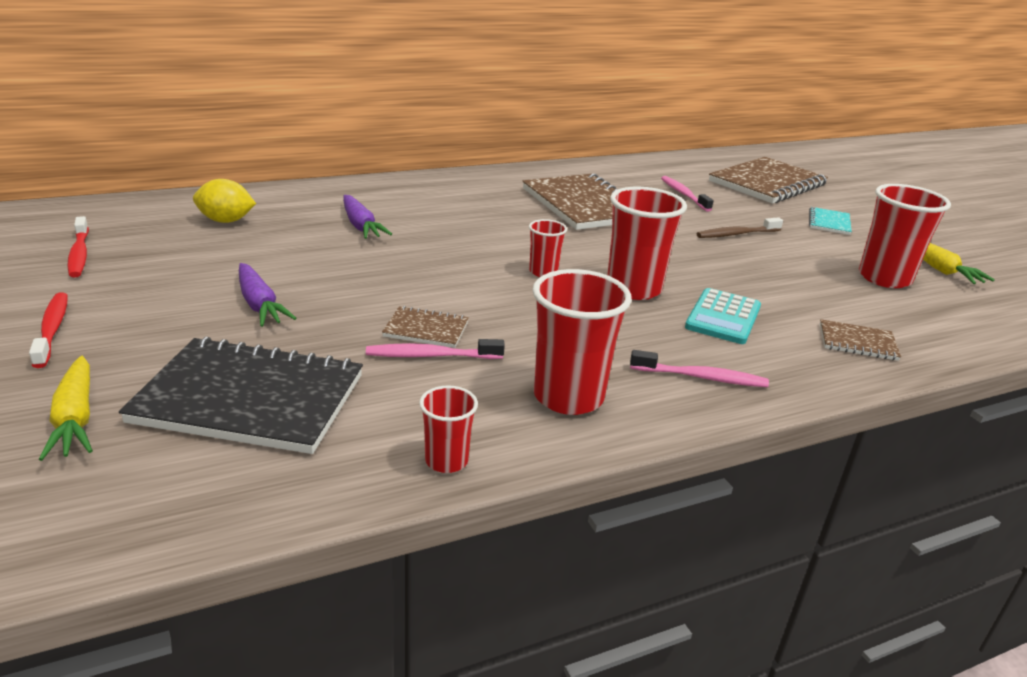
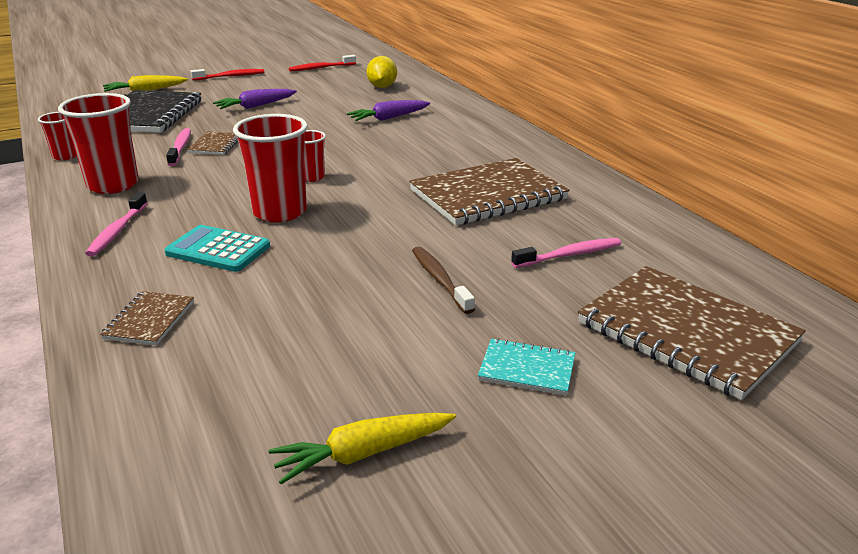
camera: 90 degrees right, 0 degrees up
(884, 278) = (318, 380): red cup -> none

